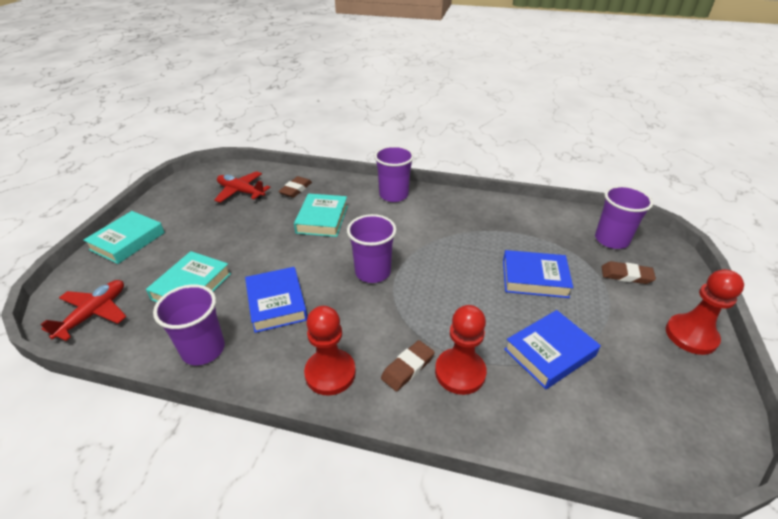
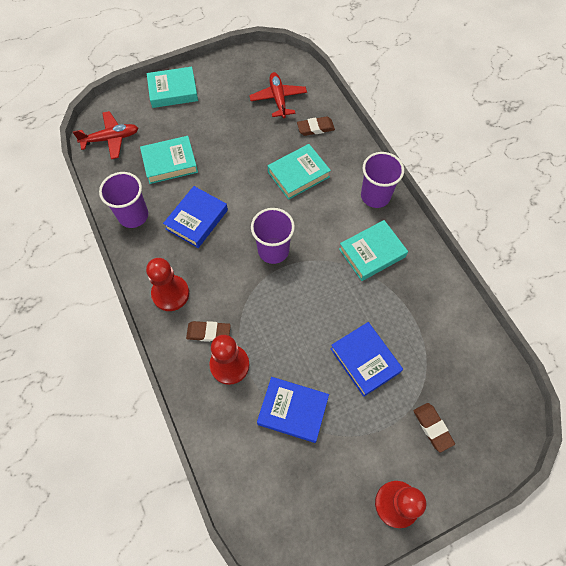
camera: 50 degrees right, 25 degrees up
(440, 222) = (372, 253): none -> turquoise book
(611, 240) = (475, 395): purple cup -> none

